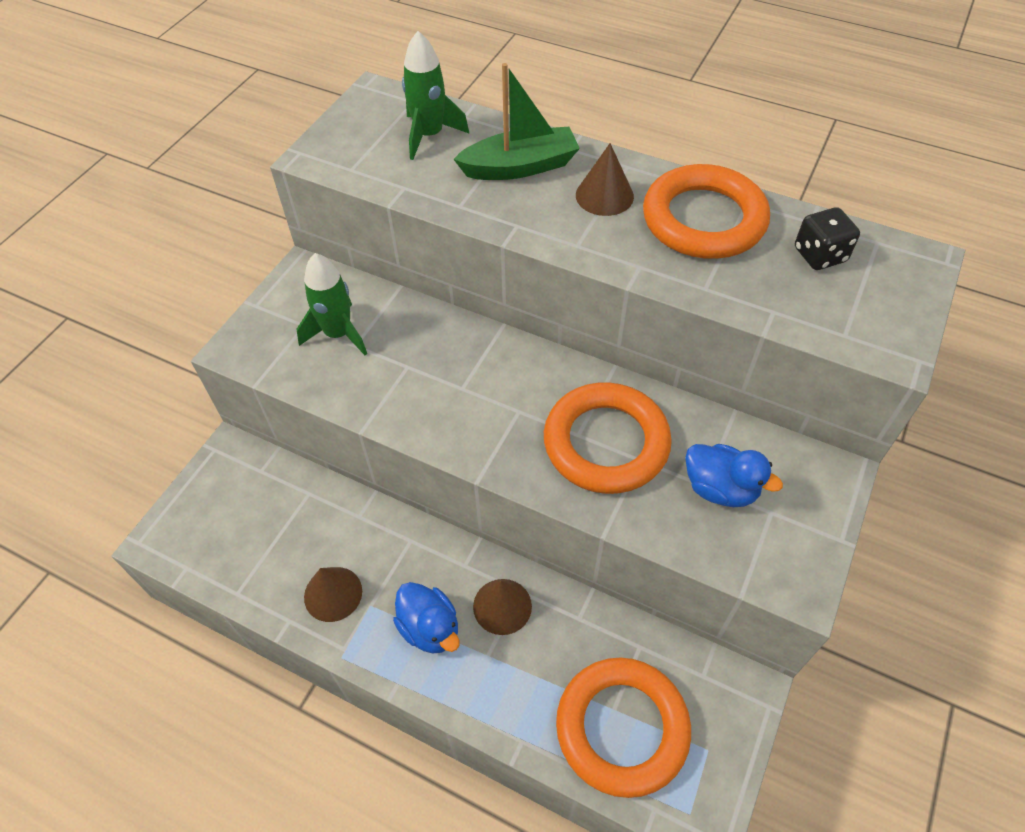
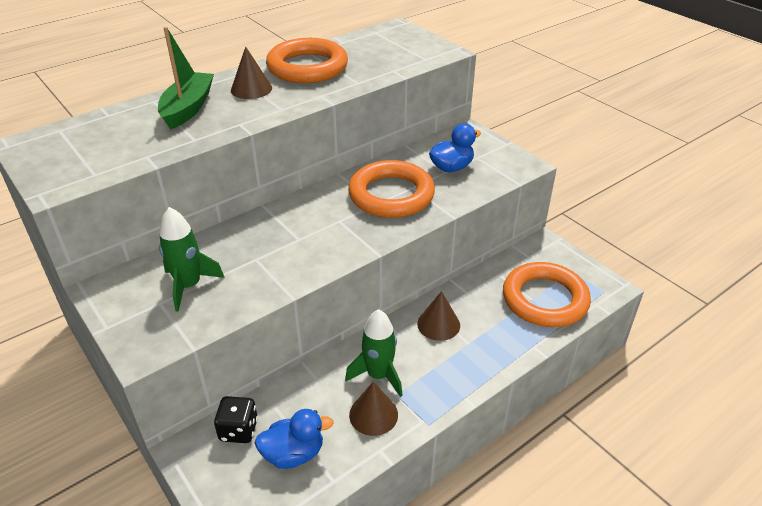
camera: 65 degrees left, 15 degrees down
(429, 135) = (107, 133): green rocket -> green rocket (378, 375)
(430, 628) = (433, 366): blue duck -> blue duck (293, 454)
(819, 255) = (368, 47): black dice -> black dice (238, 430)

